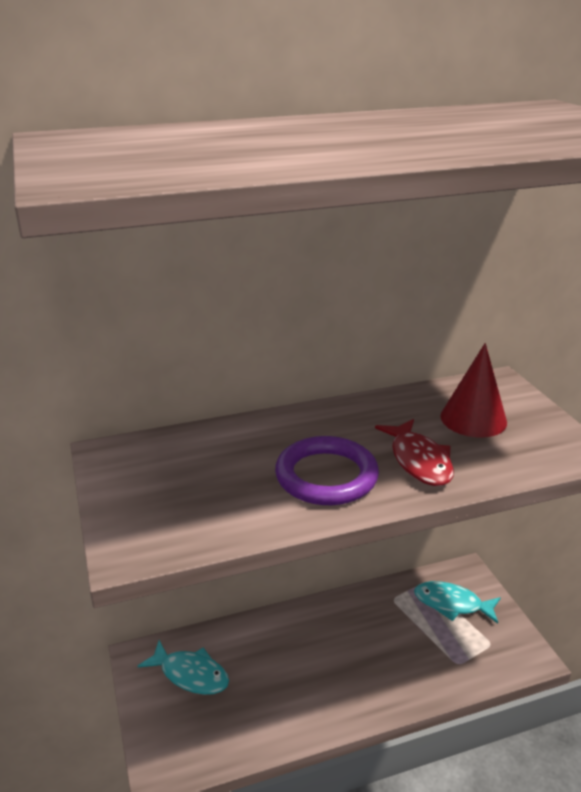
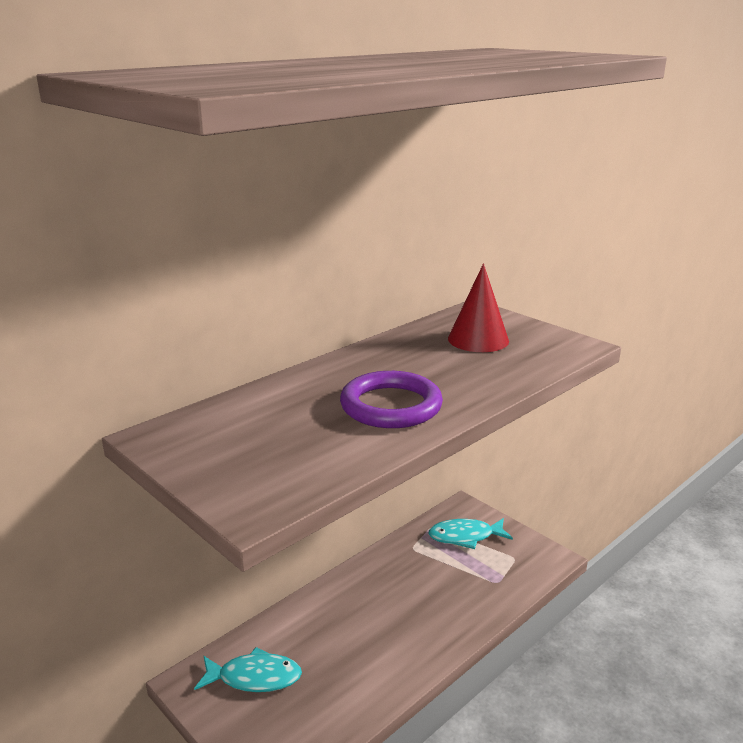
camera: 25 degrees left, 5 degrees down
(419, 461) = (460, 378): red fish -> none

